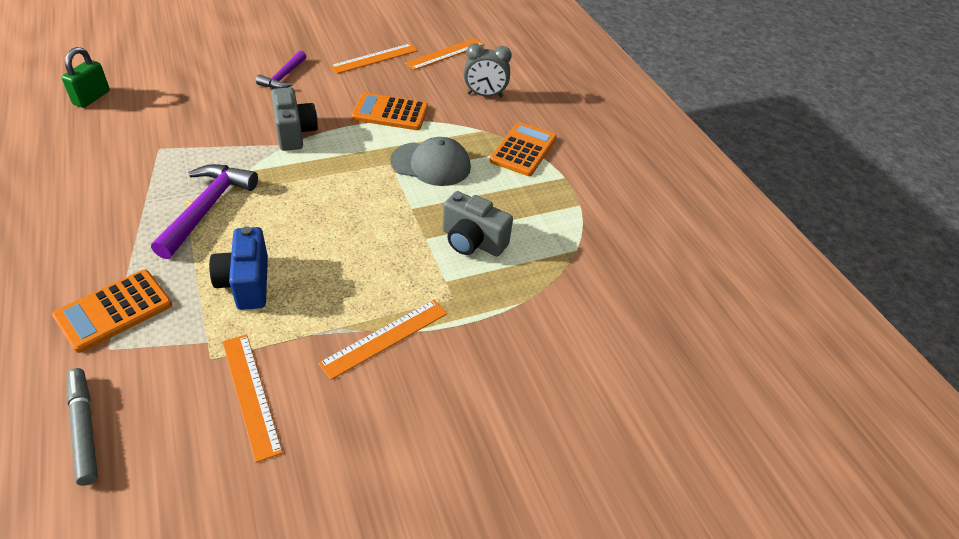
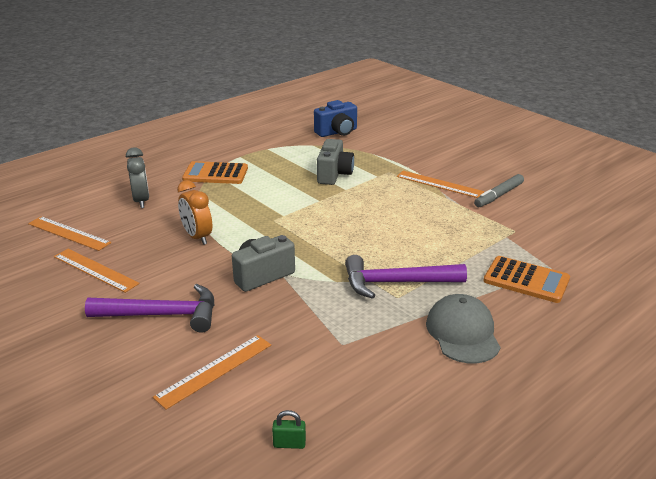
camera: 105 degrees left, 15 degrees down
(84, 429) = (602, 252): grey marker -> grey marker (498, 195)
(91, 98) = (289, 444): green padlock -> green padlock, size x0.60
(246, 283) = (449, 239): blue camera -> blue camera (337, 132)
(250, 394) = (520, 211): orange ruler -> orange ruler (214, 370)
(283, 77) = (163, 315): purple hammer -> purple hammer, size x1.60
(390, 113) = (197, 237): orange calculator -> orange clock
(431, 164) = (260, 204): grey cap -> grey cap (462, 333)

